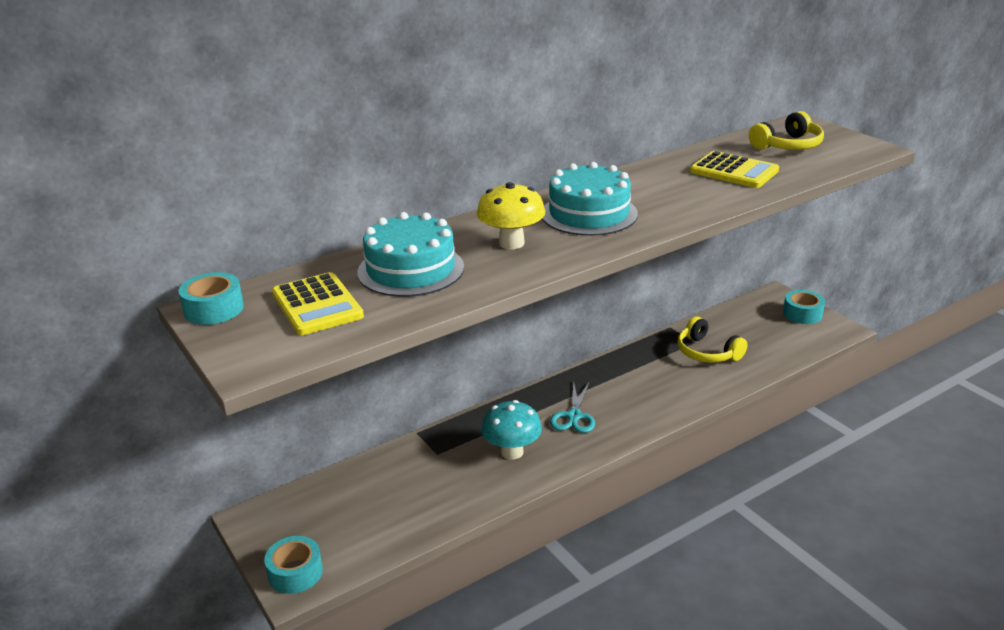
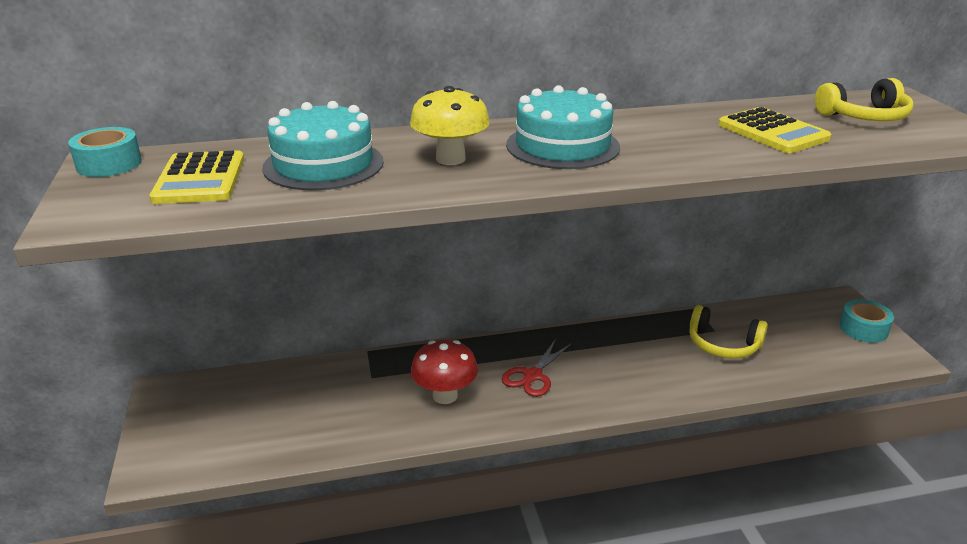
camera: 20 degrees right, 0 degrees up
(295, 572) = (160, 457): turquoise tape -> none
(512, 452) = (445, 396): turquoise mushroom -> red mushroom
(574, 416) = (533, 376): turquoise scissors -> red scissors
(707, 352) = (723, 344): yellow headphones -> yellow headphones turned 45 degrees counterclockwise

